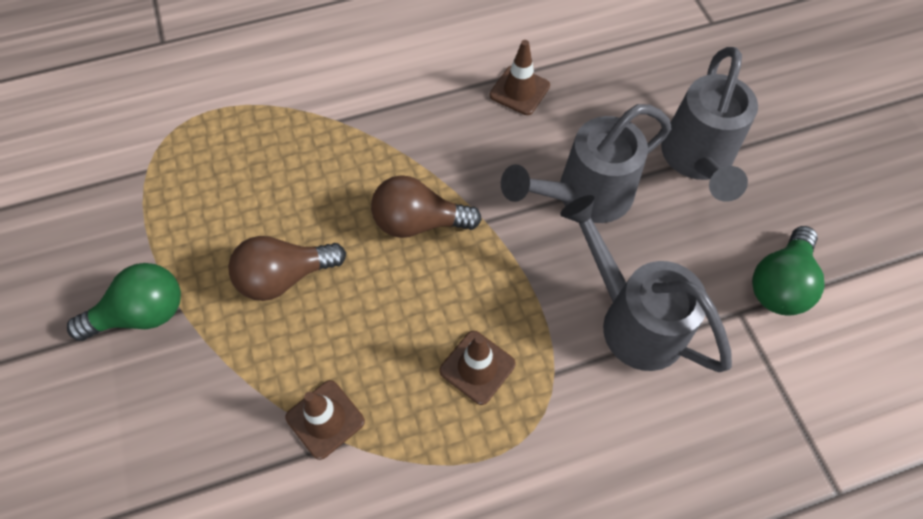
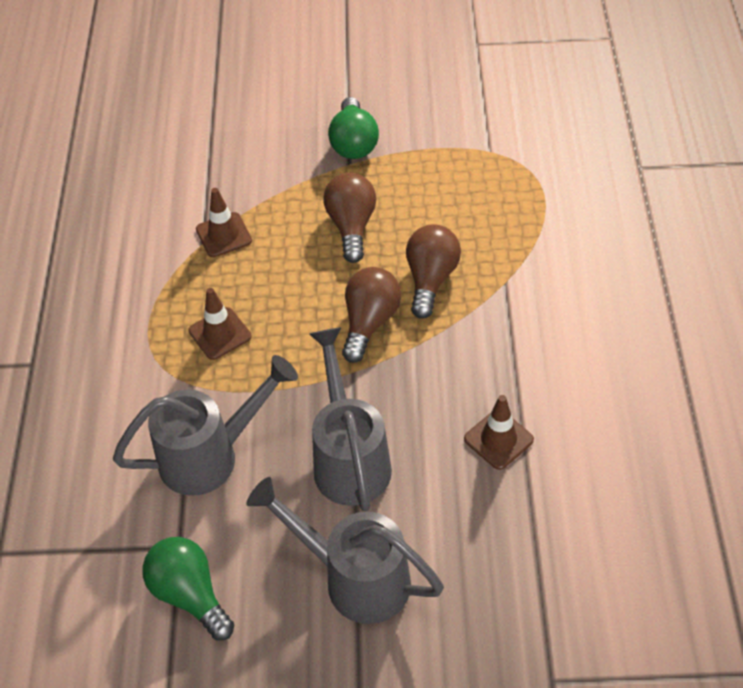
camera: 110 degrees right, 10 degrees down
(347, 182) = (430, 279): none -> brown light bulb

